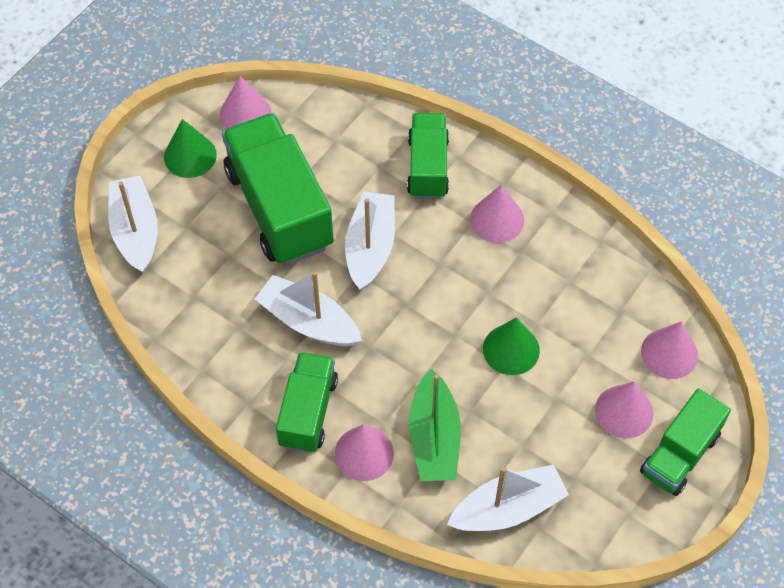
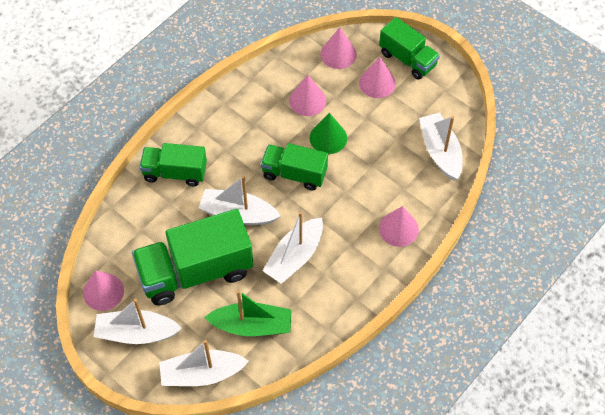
camera: 85 degrees left, 0 degrees up
(190, 156) = (136, 333): green cone -> white boat
(308, 412) = (366, 261): green truck -> green truck (294, 174)
(434, 438) = (389, 187): green boat -> green boat (252, 325)
(497, 219) = (226, 135): pink cone -> pink cone (307, 100)

